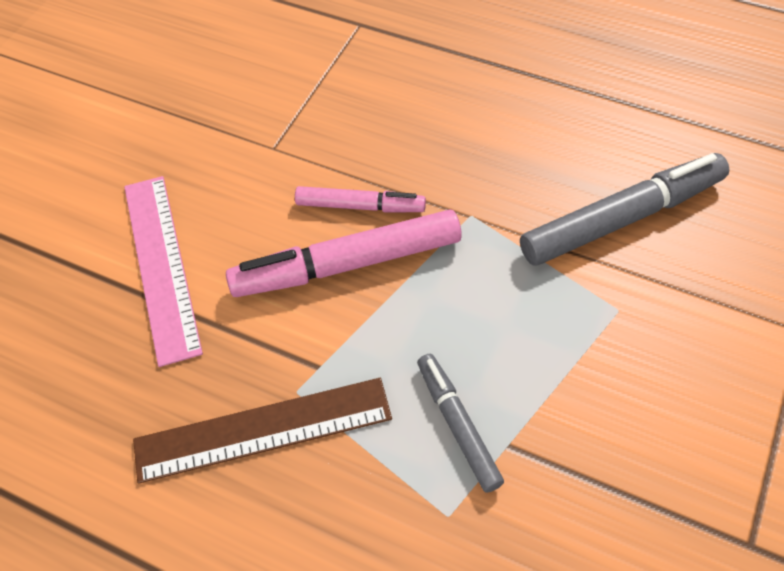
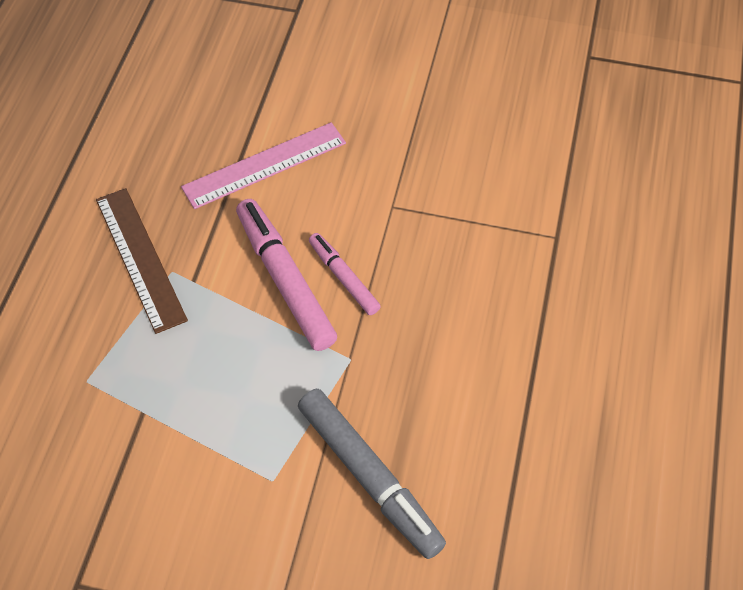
camera: 75 degrees right, 0 degrees up
(360, 206) = (343, 278): pink marker -> pink marker turned 150 degrees clockwise
(458, 425) = (155, 377): grey marker -> none

